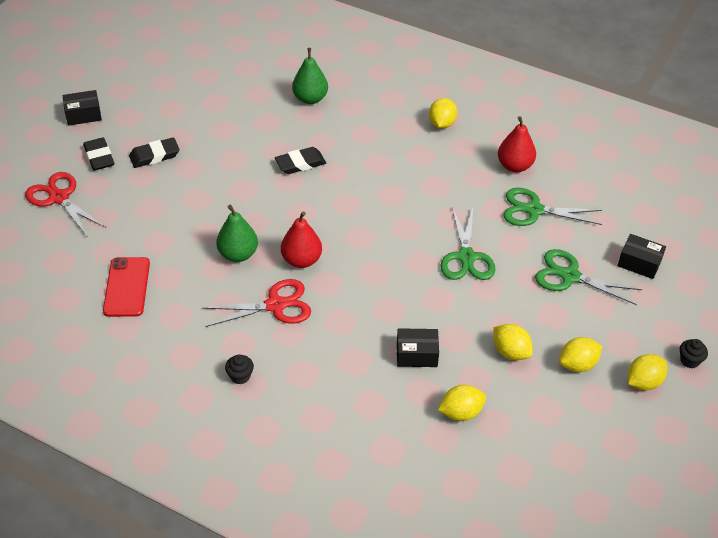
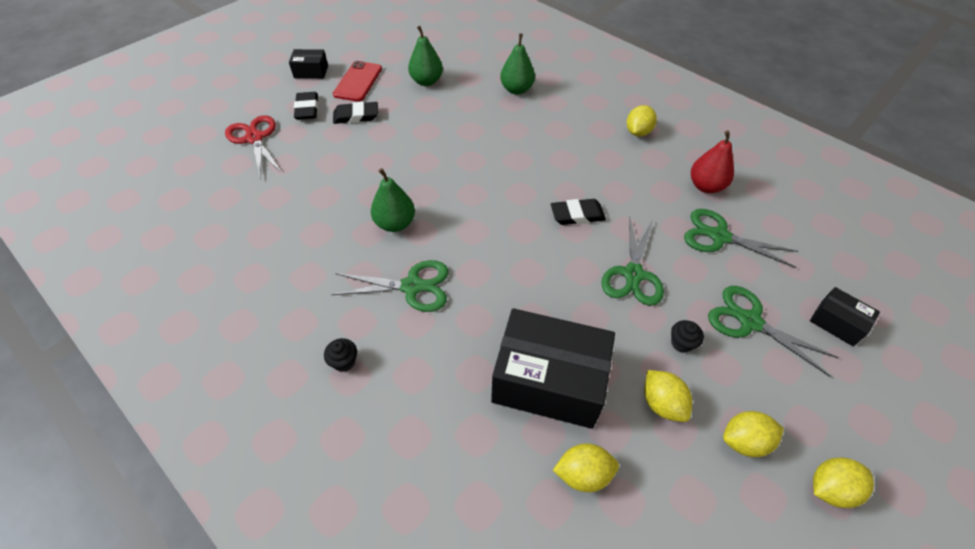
camera: 15 degrees right, 5 degrees up
(126, 287) = (274, 235): red phone -> red phone (358, 81)
(213, 105) = (426, 81): none -> green pear
(275, 305) = (412, 286): red scissors -> green scissors
(300, 163) = (488, 146): black eraser -> black eraser (577, 215)
(301, 260) = (456, 242): red pear -> none
(417, 355) = (548, 381): black box -> black box, size x2.12
(689, 360) = (896, 471): black cupcake -> black cupcake (681, 343)

